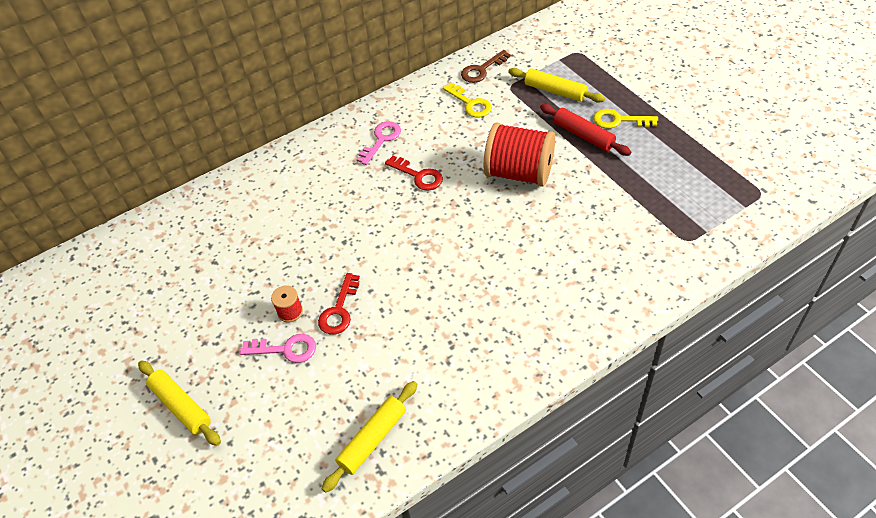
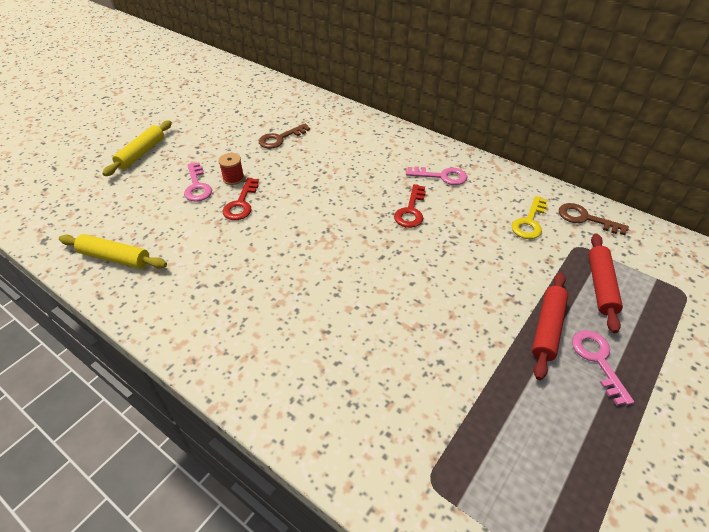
camera: 65 degrees right, 5 degrees down
(239, 256) = (280, 138): none -> brown key
(339, 310) = (241, 203): red key -> red key turned 75 degrees counterclockwise
(519, 173) = (454, 283): red spool -> none
(555, 91) = (600, 286): yellow rolling pin -> red rolling pin
(619, 120) = (597, 360): yellow key -> pink key

